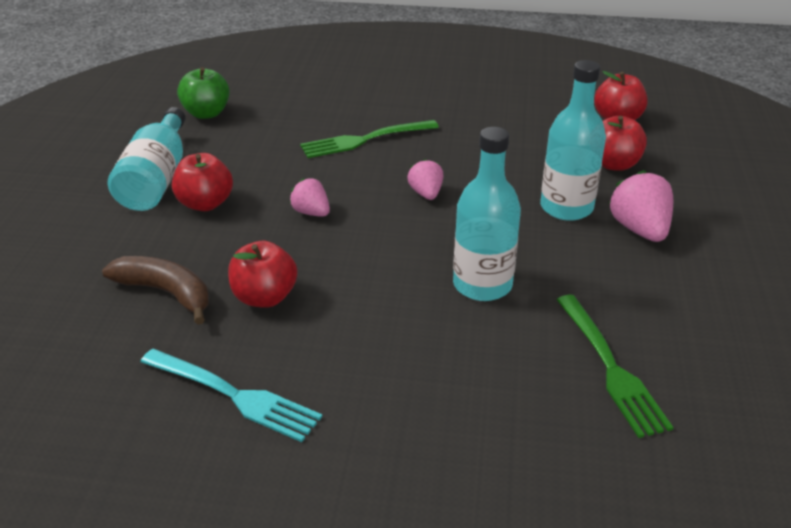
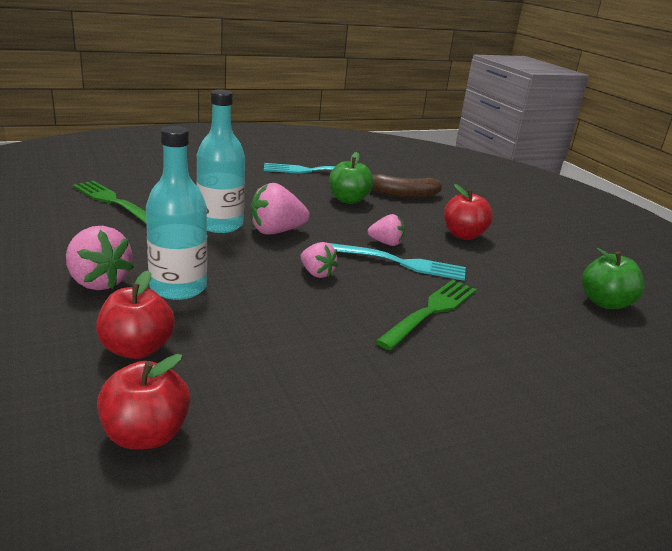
camera: 145 degrees right, 10 degrees down
(156, 178) = (524, 243): turquoise bottle -> none
(264, 297) = (348, 200): red apple -> green apple
(329, 186) = (400, 263): none -> turquoise fork
(421, 258) = (276, 231): none -> pink strawberry

